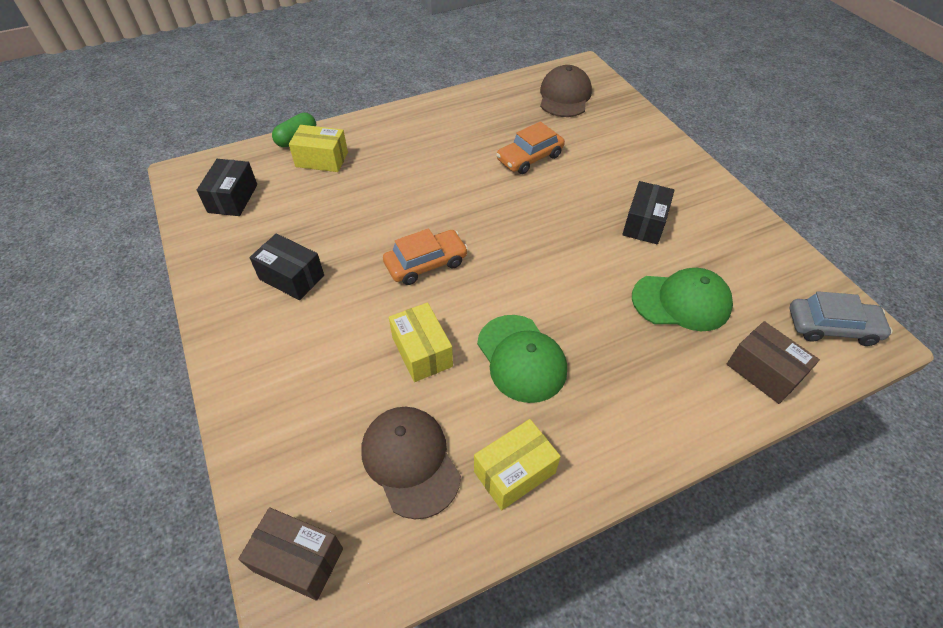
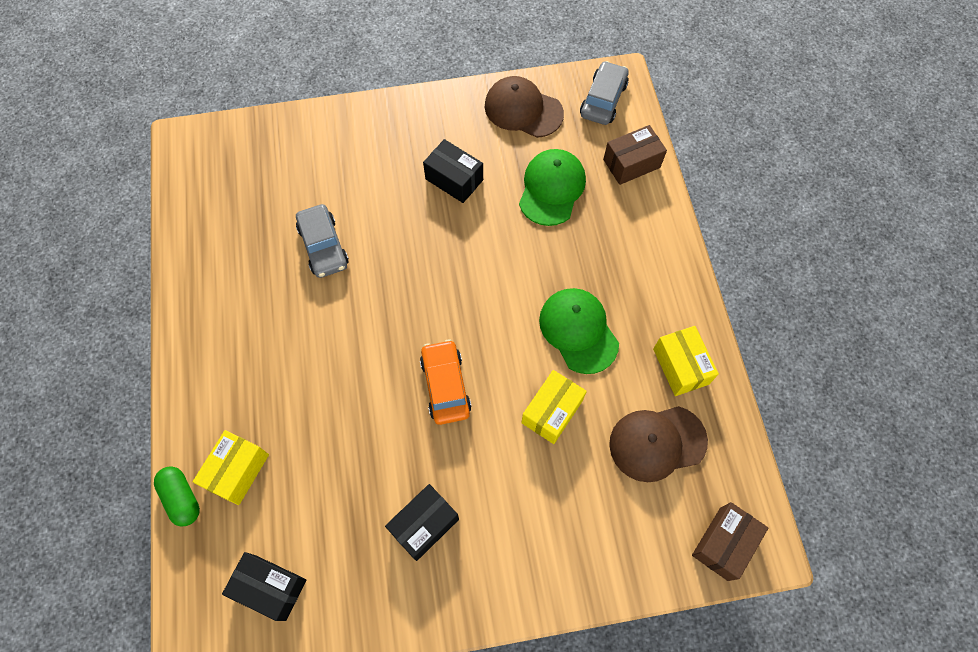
camera: 75 degrees left, 15 degrees up
(422, 352) = (552, 411): yellow box -> yellow box turned 45 degrees counterclockwise
(521, 358) = (578, 331): green cap -> green cap turned 105 degrees counterclockwise
(529, 158) = (323, 246): orange car -> grey car
(564, 96) = (231, 178): brown cap -> brown cap (523, 110)

